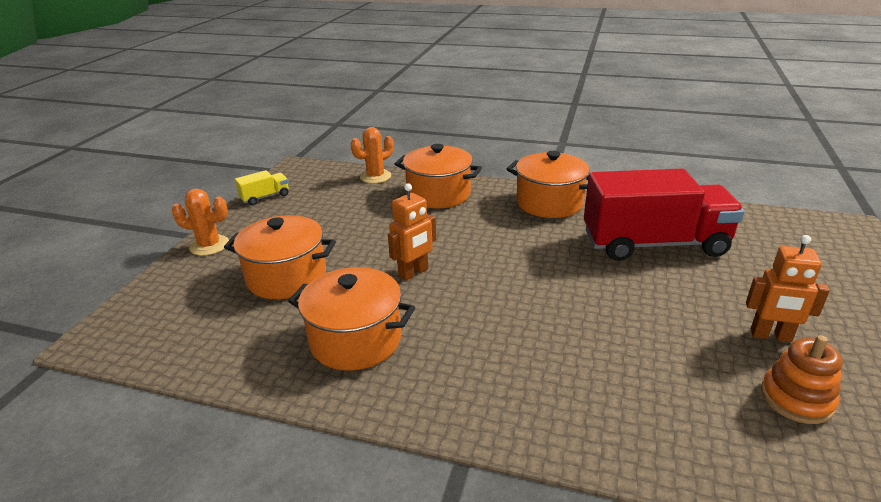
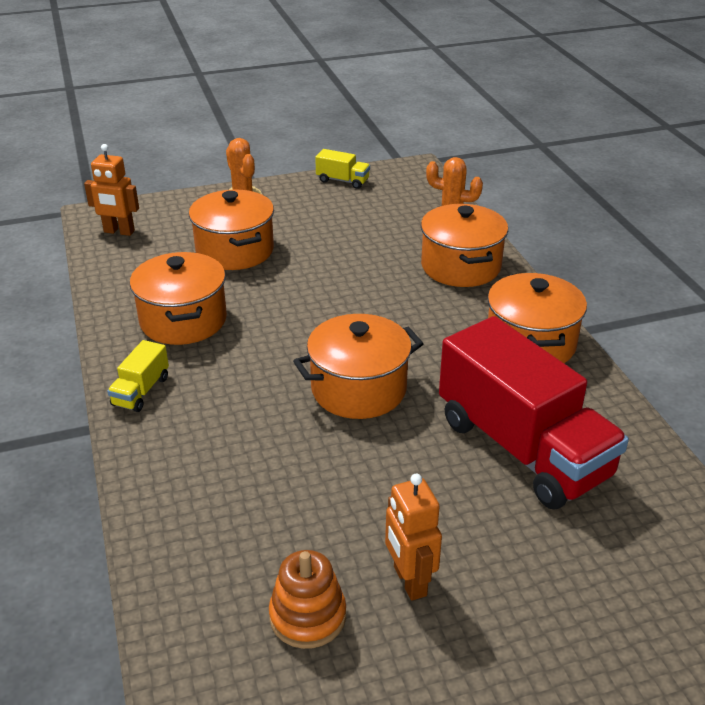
camera: 55 degrees right, 5 degrees up
(413, 273) = (302, 309): orange robot -> orange robot (119, 232)
(438, 403) = (141, 391): none -> yellow truck
(541, 282) = (358, 389): none -> orange pot

